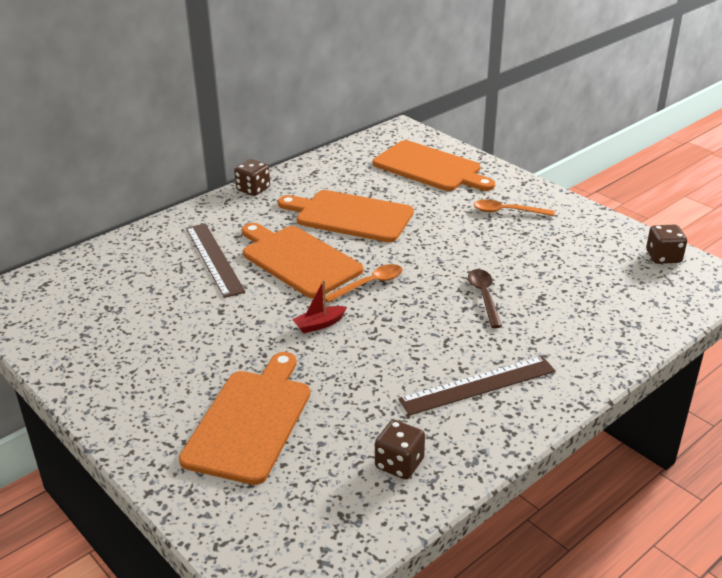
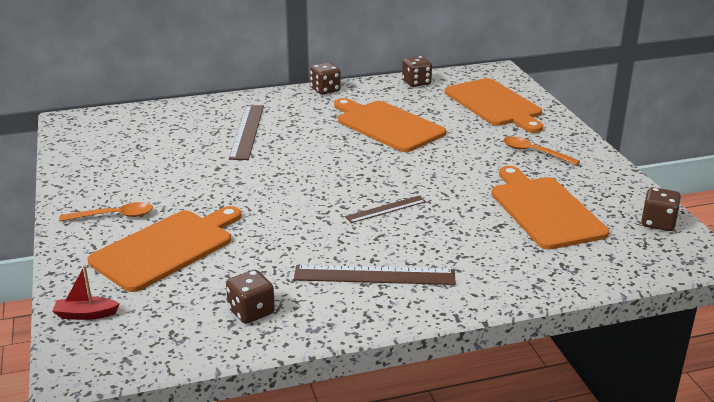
camera: 25 degrees right, 5 degrees down
(298, 260) = (312, 147): orange cutting board -> orange cutting board (544, 210)
(319, 324) = (285, 196): red boat -> red boat (86, 314)
(337, 160) = (416, 83): none -> brown dice
(369, 284) = (354, 178): orange spoon -> orange spoon (114, 216)
(427, 310) = (385, 209): none -> brown ruler
(484, 296) = (447, 211): brown spoon -> none

